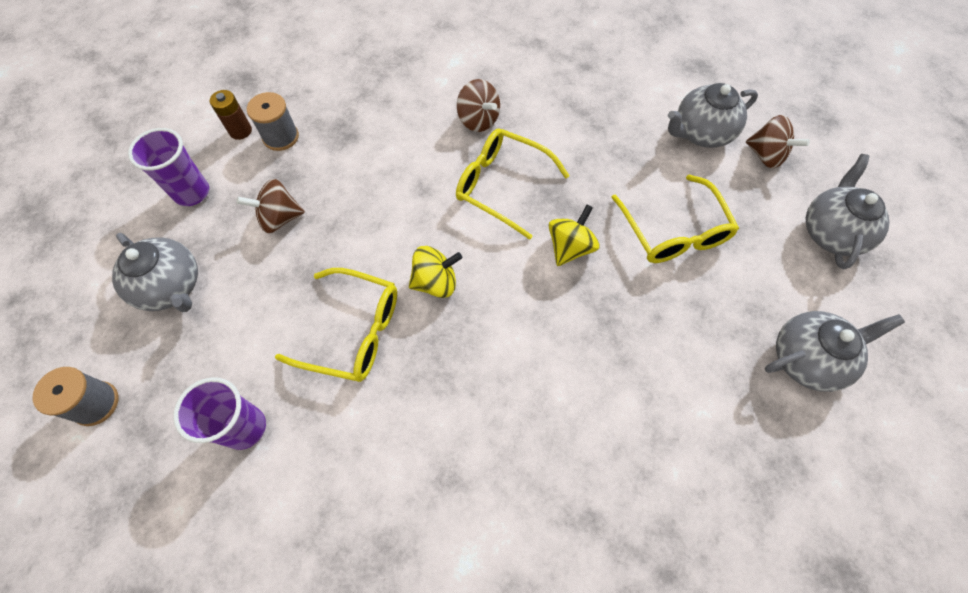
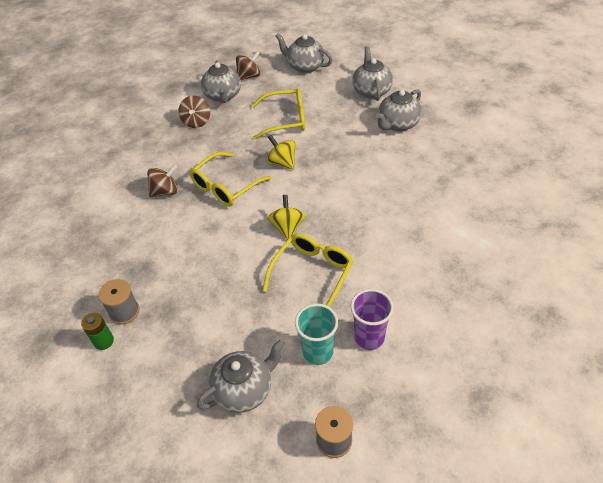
camera: 75 degrees left, 15 degrees down
(192, 192) = (155, 378): purple cup -> none
(222, 362) = (318, 352): none -> turquoise cup
(240, 131) = (104, 341): brown battery -> green battery
(279, 218) = (205, 314): brown spinning top -> brown spinning top (196, 122)
(724, 420) = (397, 124): none -> grey teapot

